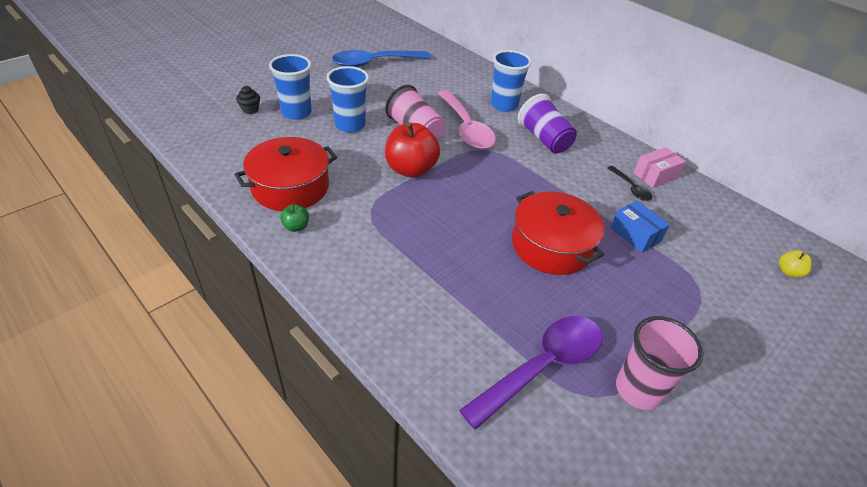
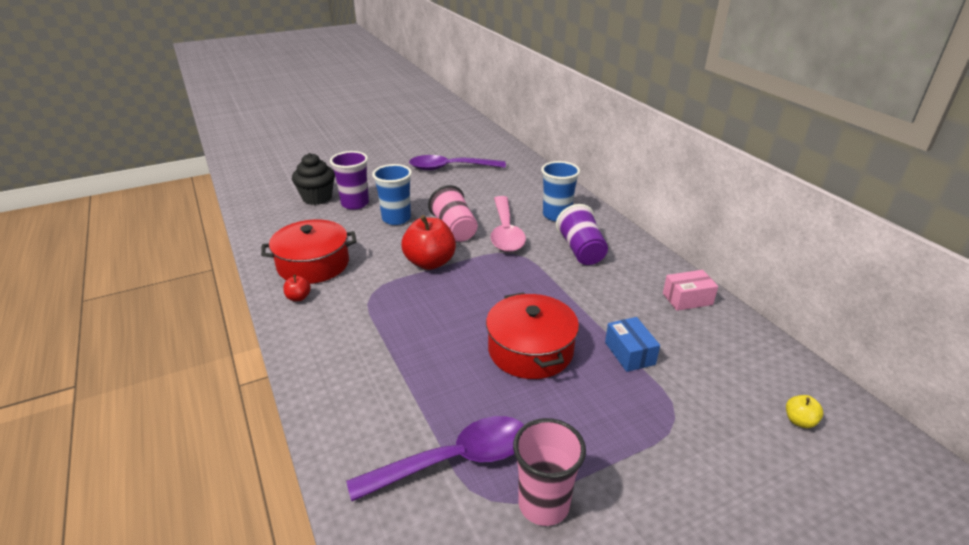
camera: 20 degrees right, 10 degrees down
(250, 110) = (317, 198): black cupcake -> black cupcake, size x1.99
(296, 112) = (355, 204): blue cup -> purple cup
(296, 227) = (298, 297): green apple -> red apple
(374, 63) = (450, 168): blue spoon -> purple spoon
(631, 188) = (651, 308): black spoon -> none

